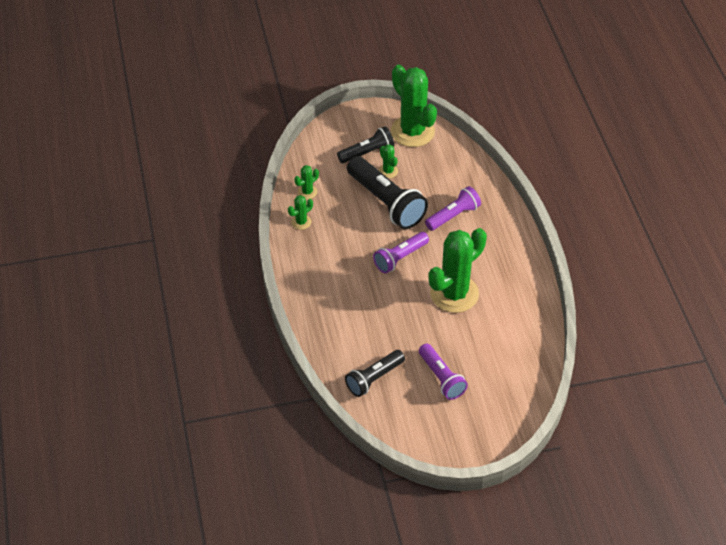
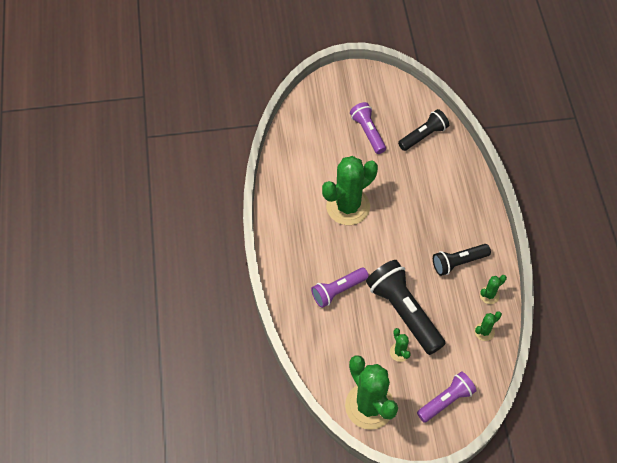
camera: 175 degrees left, 10 degrees up
(367, 153) = (420, 379): black flashlight -> black flashlight (458, 262)
(400, 258) = (394, 247): purple flashlight -> purple flashlight (446, 400)

